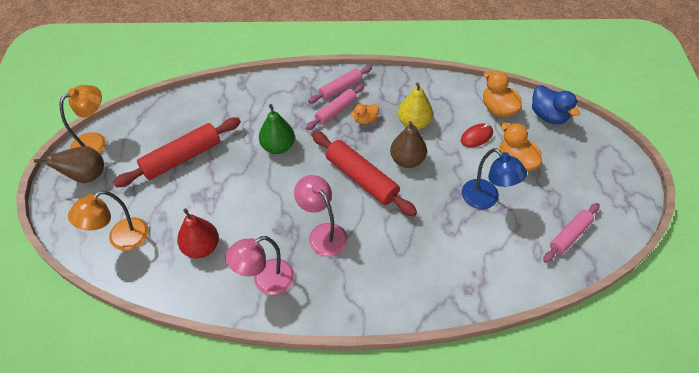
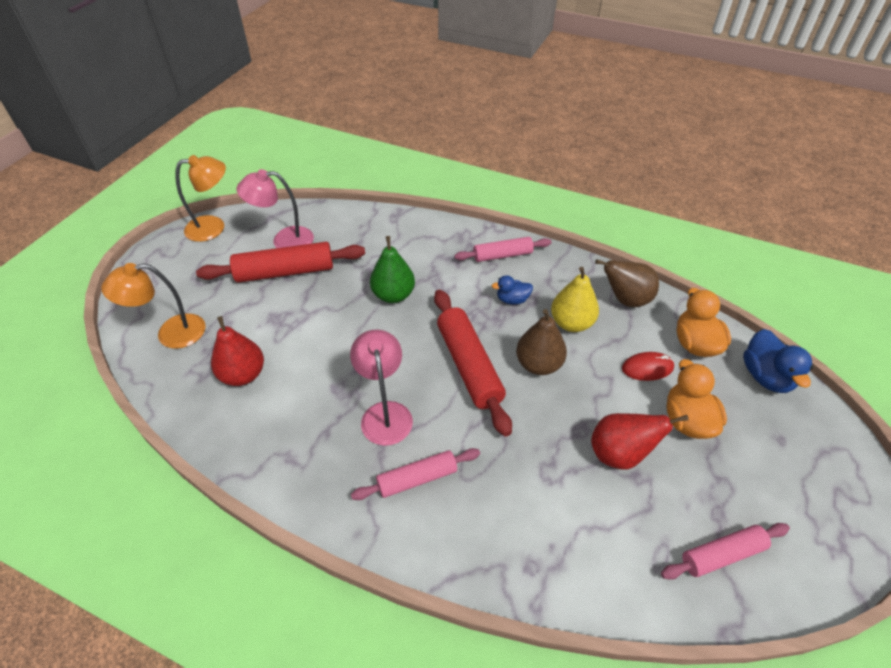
camera: 25 degrees right, 5 degrees down
(86, 176) = (182, 257): brown pear -> brown pear (625, 300)
(266, 281) = (286, 443): pink lamp -> pink lamp (284, 240)
(336, 111) = (483, 278): pink rolling pin -> pink rolling pin (417, 479)
(365, 120) = (512, 299): orange duck -> blue duck
(486, 199) = (620, 454): blue lamp -> red pear

